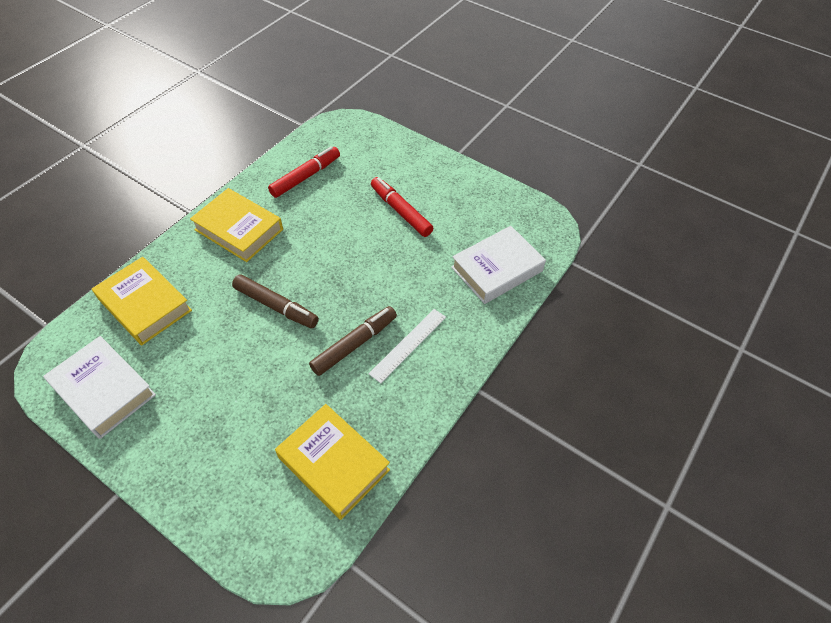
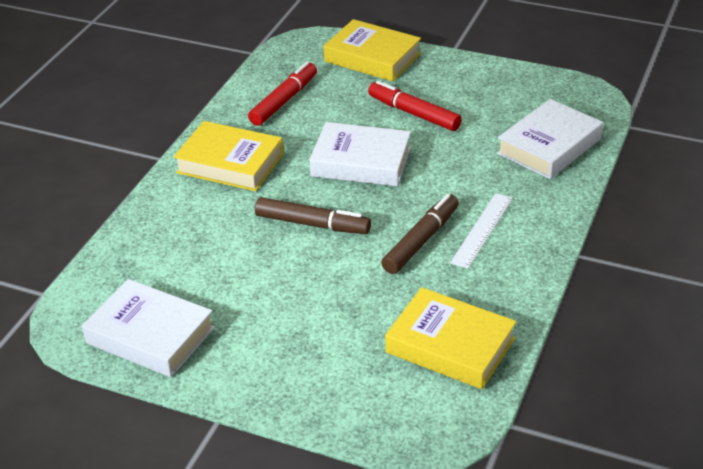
camera: 10 degrees left, 15 degrees down
(145, 305) = (155, 251): yellow book -> yellow book (372, 57)
(340, 251) = (361, 162): none -> white book

